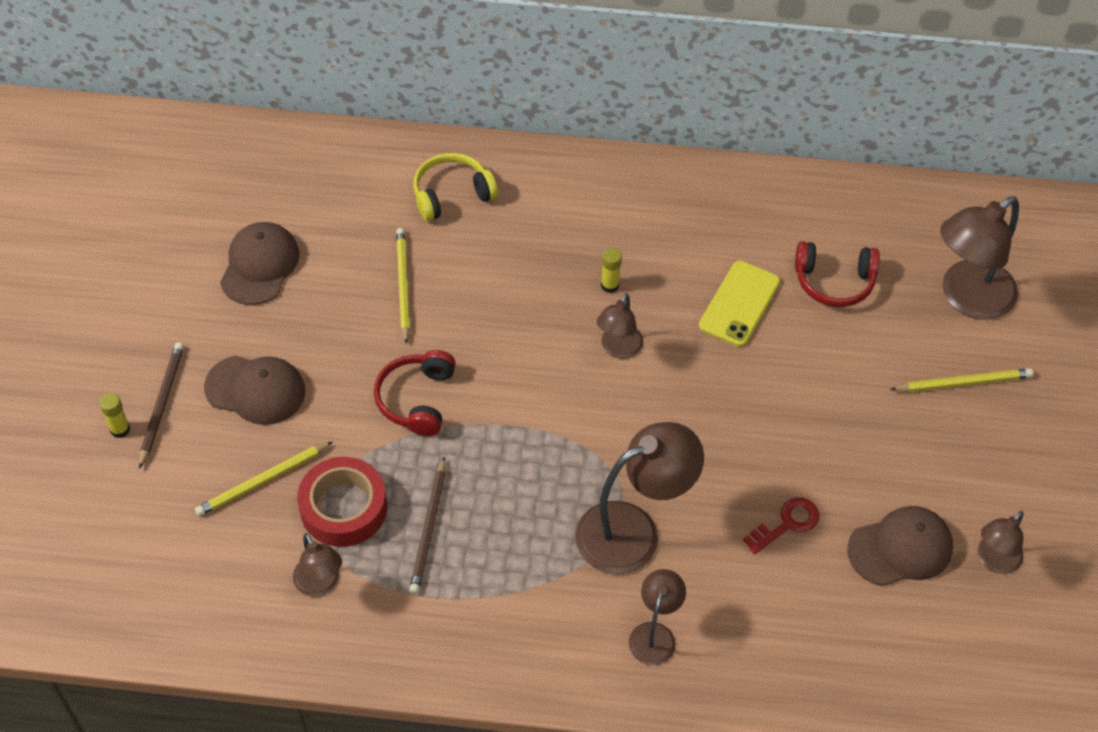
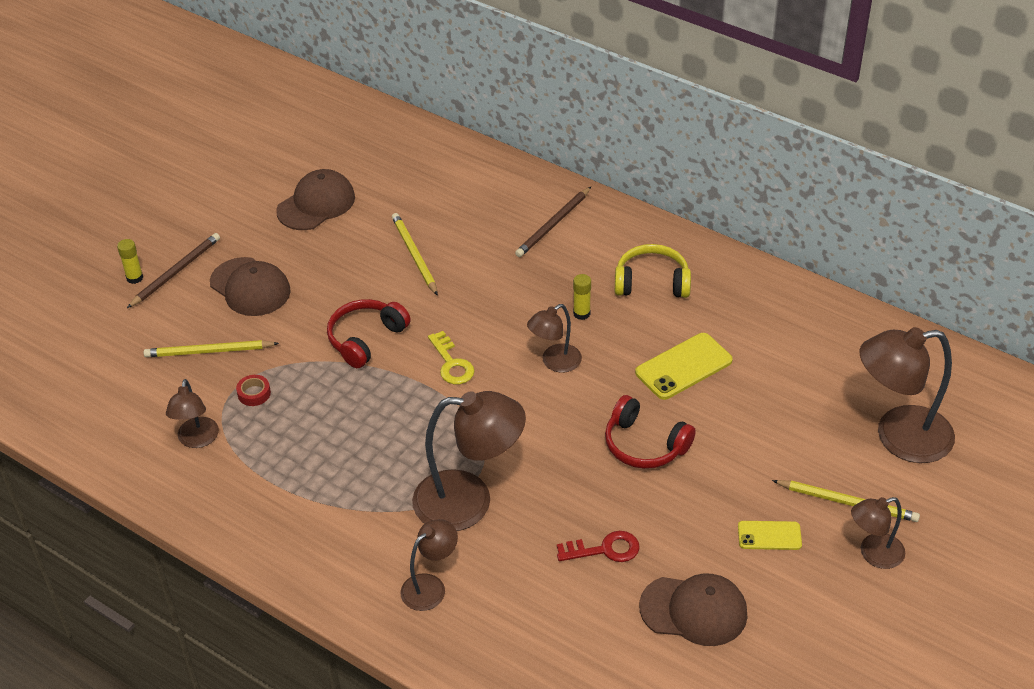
camera: 30 degrees right, 10 degrees down
(343, 508) = (254, 393): red tape -> red tape, size x0.42
(403, 285) = (414, 255): yellow pencil -> yellow pencil turned 45 degrees counterclockwise
(429, 528) = (307, 434): brown pencil -> brown pencil (553, 224)
(452, 194) = (500, 204): yellow headphones -> yellow headphones (652, 282)
(520, 391) = (451, 363): none -> yellow key
(834, 282) = (781, 380): red headphones -> red headphones (644, 445)
(918, 445) = (769, 535): none -> yellow phone
(994, 561) = (775, 657): brown lamp -> brown lamp (873, 554)

